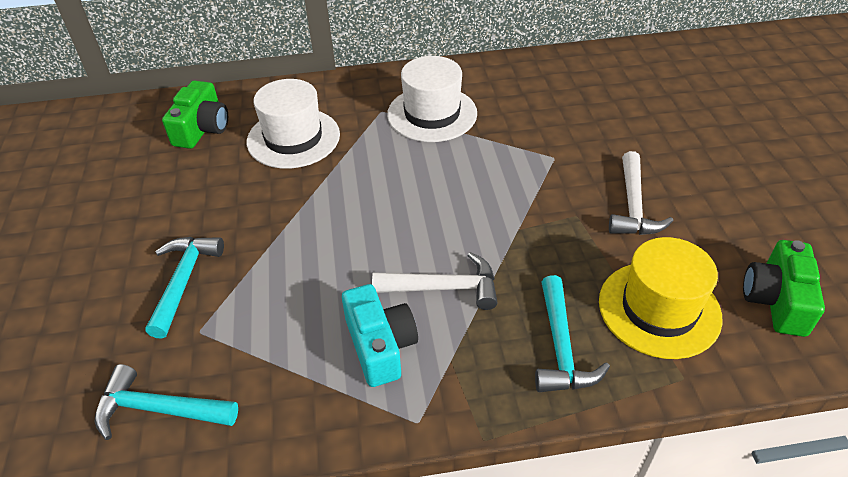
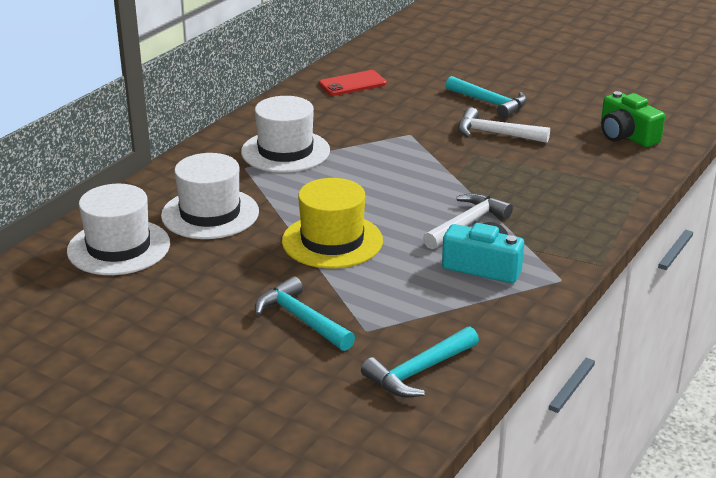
camera: 50 degrees left, 15 degrees down
(202, 129) = (119, 247): green camera -> white hat
(561, 347) = (570, 210): turquoise hammer -> turquoise hammer (490, 103)
(590, 77) = (352, 84): none -> red phone
(633, 206) = (495, 134): white hammer -> white hammer turned 150 degrees clockwise
(659, 309) = (585, 169): yellow hat -> yellow hat (332, 241)

